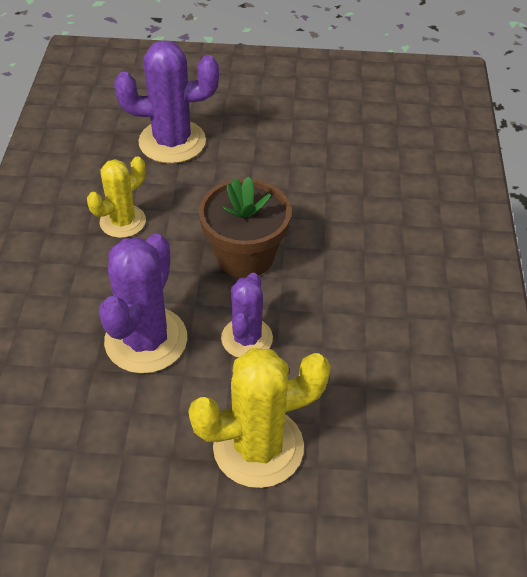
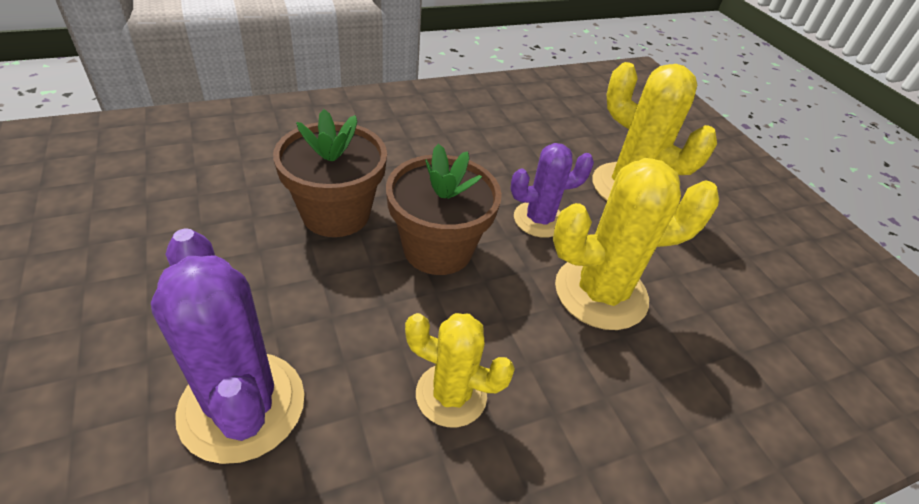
camera: 120 degrees left, 5 degrees down
(146, 340) = (600, 293): purple cactus -> yellow cactus
(311, 209) = (336, 213): none -> brown flower pot

